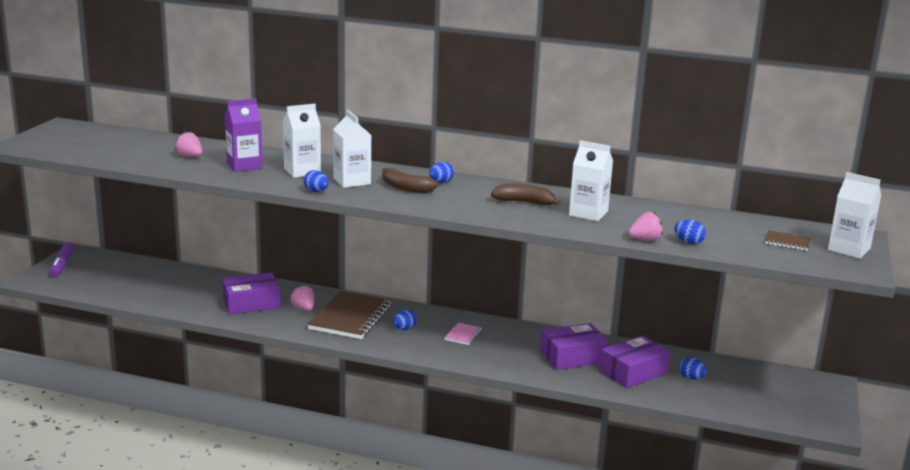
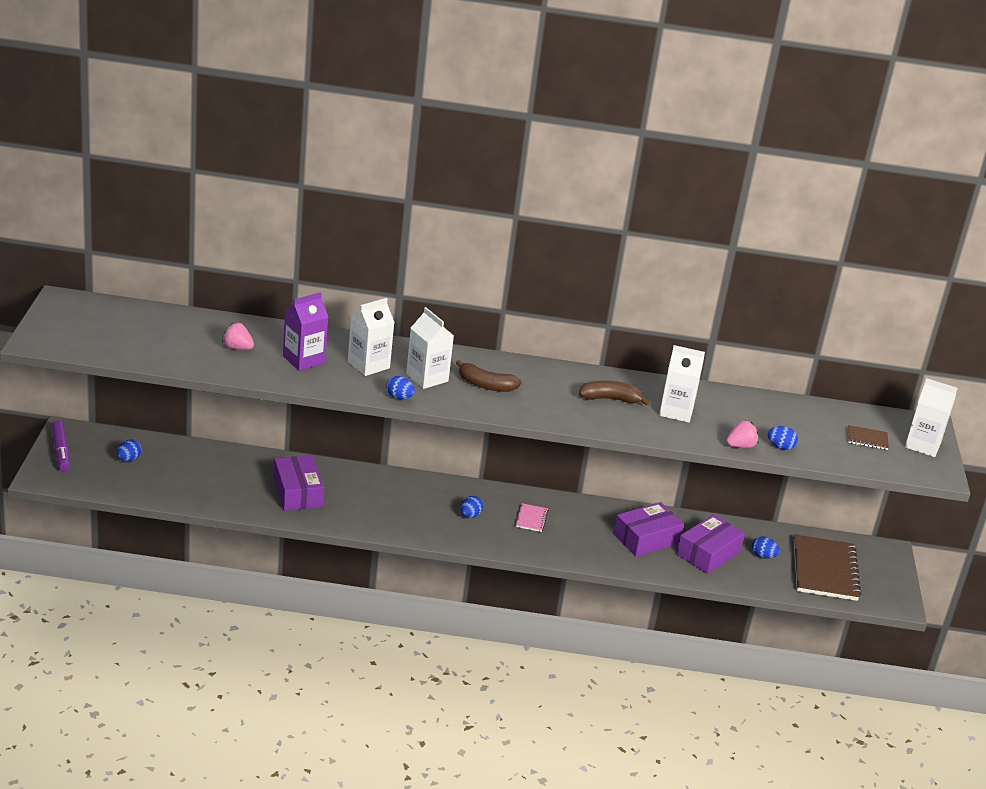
camera: 15 degrees left, 10 degrees up
(251, 303) = (297, 492): purple box -> purple box turned 75 degrees counterclockwise
(303, 308) = (356, 495): pink strawberry -> none
(351, 317) = (409, 504): brown notebook -> brown notebook (825, 570)
(441, 182) = (516, 373): blue egg -> blue egg (129, 459)

